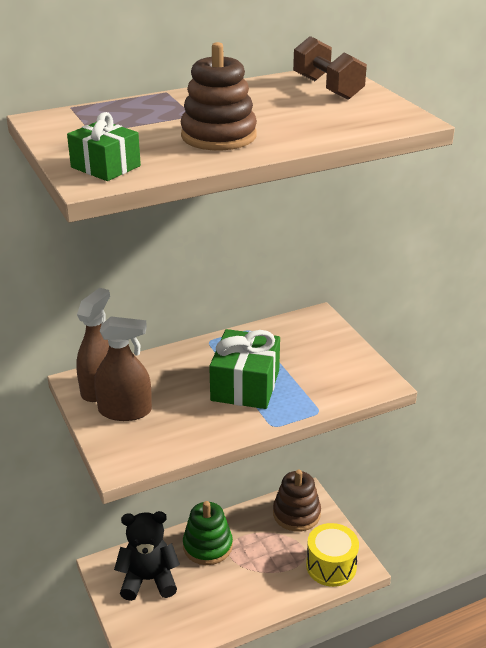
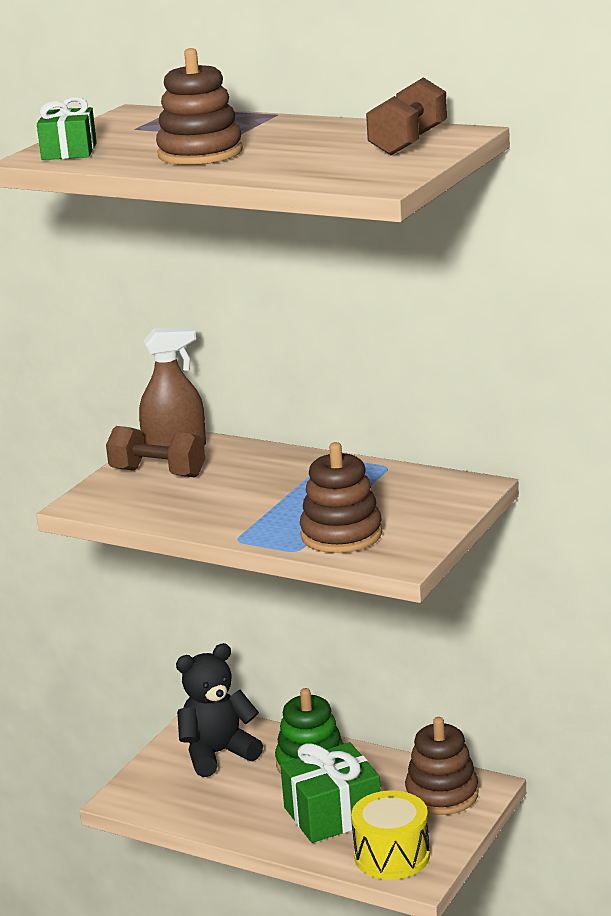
camera: 55 degrees right, 10 degrees down
(125, 411) = (158, 473): brown spray bottle -> brown dumbbell
(148, 580) = (218, 754): black teddy bear -> black teddy bear turned 75 degrees counterclockwise
(245, 385) = (282, 502): green gift -> green gift (333, 814)
(320, 386) = (341, 535): none -> brown stacking toy

